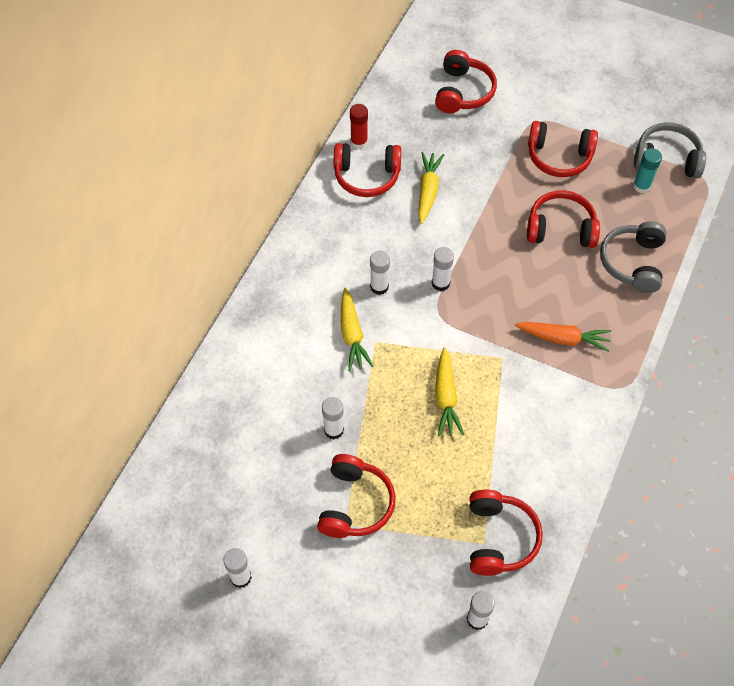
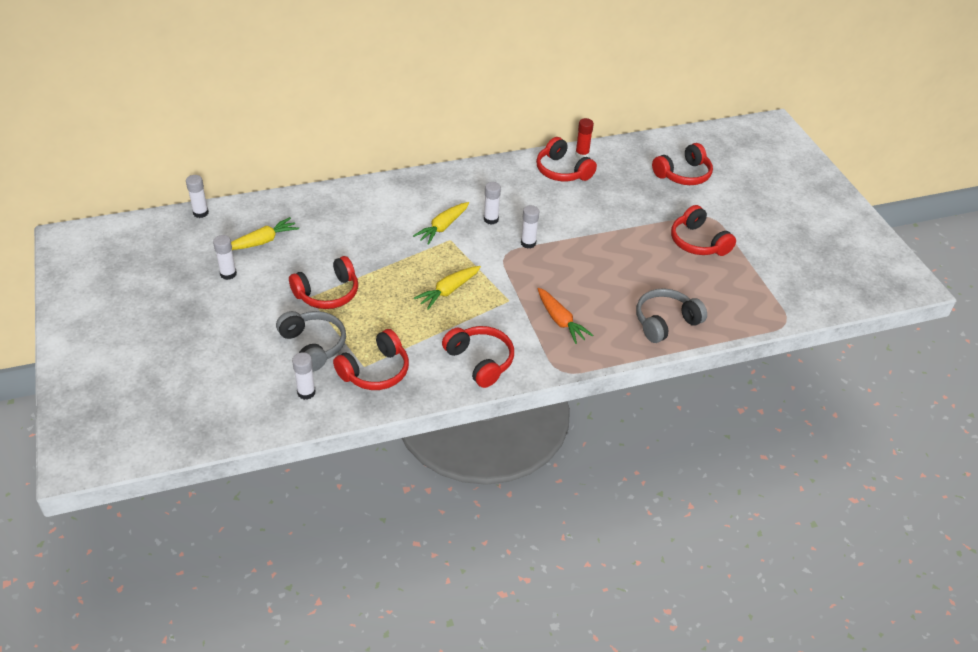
camera: 45 degrees right, 15 degrees down
(333, 430) = (368, 256): white glue stick -> white glue stick (201, 213)
(428, 191) = (588, 201): yellow carrot -> yellow carrot (262, 241)
(561, 228) = (643, 273): red headphones -> red headphones (480, 361)
(641, 186) = (733, 293): turquoise glue stick -> none
(667, 159) = (774, 293): grey headphones -> grey headphones (313, 346)

